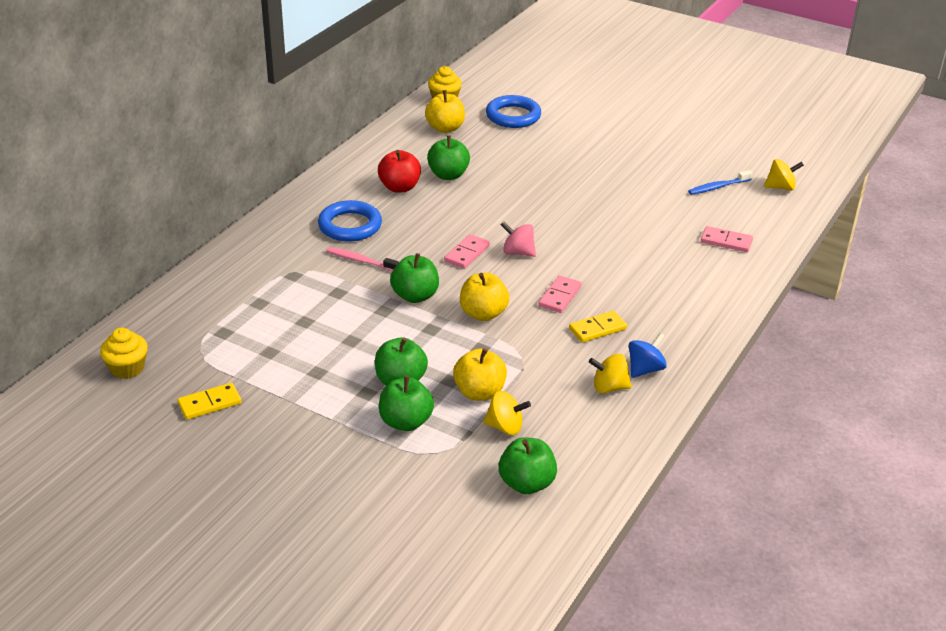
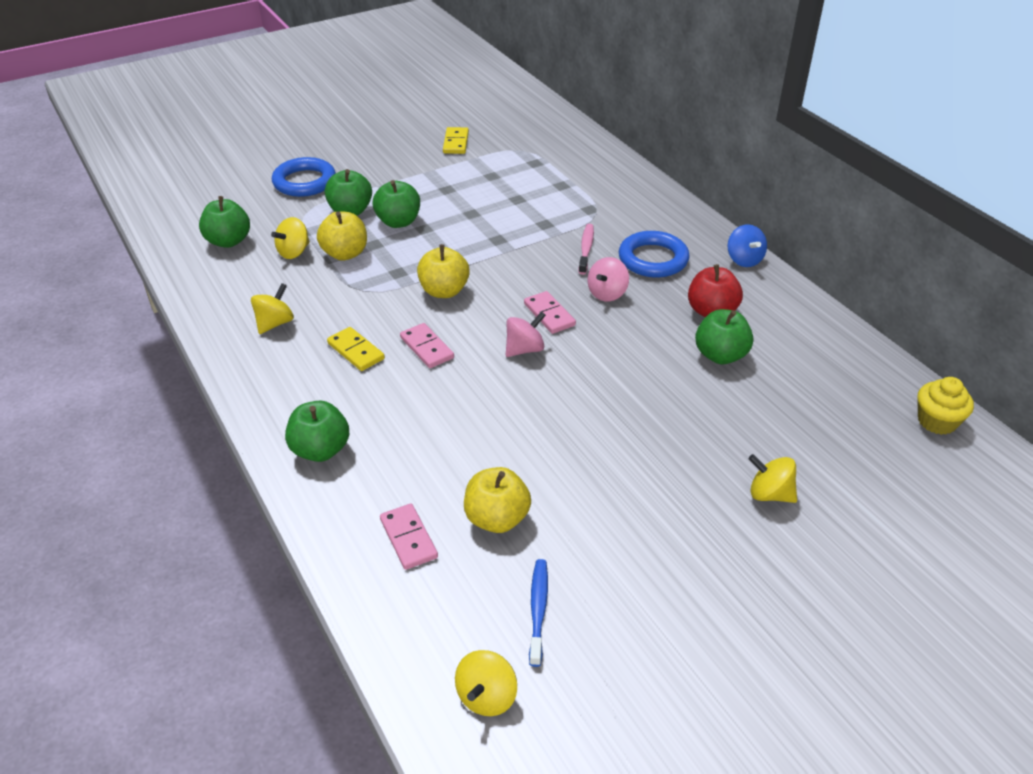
camera: 120 degrees right, 5 degrees up
(127, 368) = (526, 122): yellow cupcake -> none
(360, 261) = (586, 249): pink toothbrush -> pink toothbrush turned 45 degrees counterclockwise
(415, 296) = (505, 262): green apple -> green apple (320, 450)
(416, 235) = (607, 293): none -> pink spinning top
(445, 128) = (846, 393): yellow apple -> yellow apple (497, 518)
(513, 116) = (860, 472): blue ring -> blue ring (304, 182)
(560, 139) = (769, 494): none -> yellow spinning top
(597, 329) = (355, 351): yellow domino -> yellow domino turned 45 degrees counterclockwise
(645, 369) = (272, 355): blue spinning top -> blue spinning top (744, 260)
(726, 241) = (408, 538): pink domino -> pink domino turned 75 degrees counterclockwise

